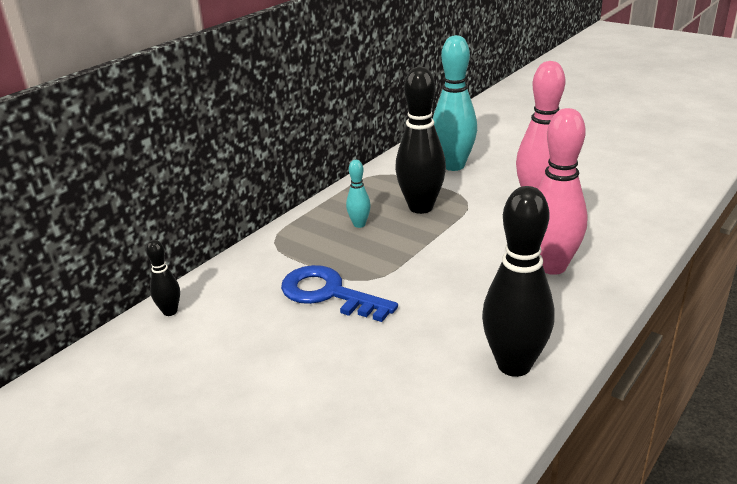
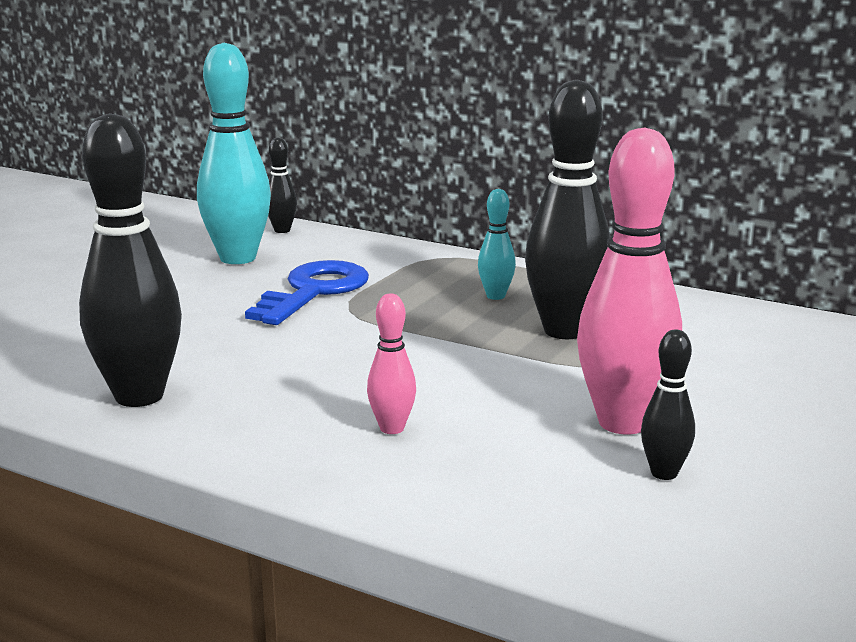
camera: 80 degrees right, 10 degrees down
(453, 166) = (741, 351): turquoise bowling pin -> turquoise bowling pin (238, 258)
(552, 266) = (392, 428): pink bowling pin -> pink bowling pin, size x0.48
(588, 199) = (664, 473): none -> black bowling pin

